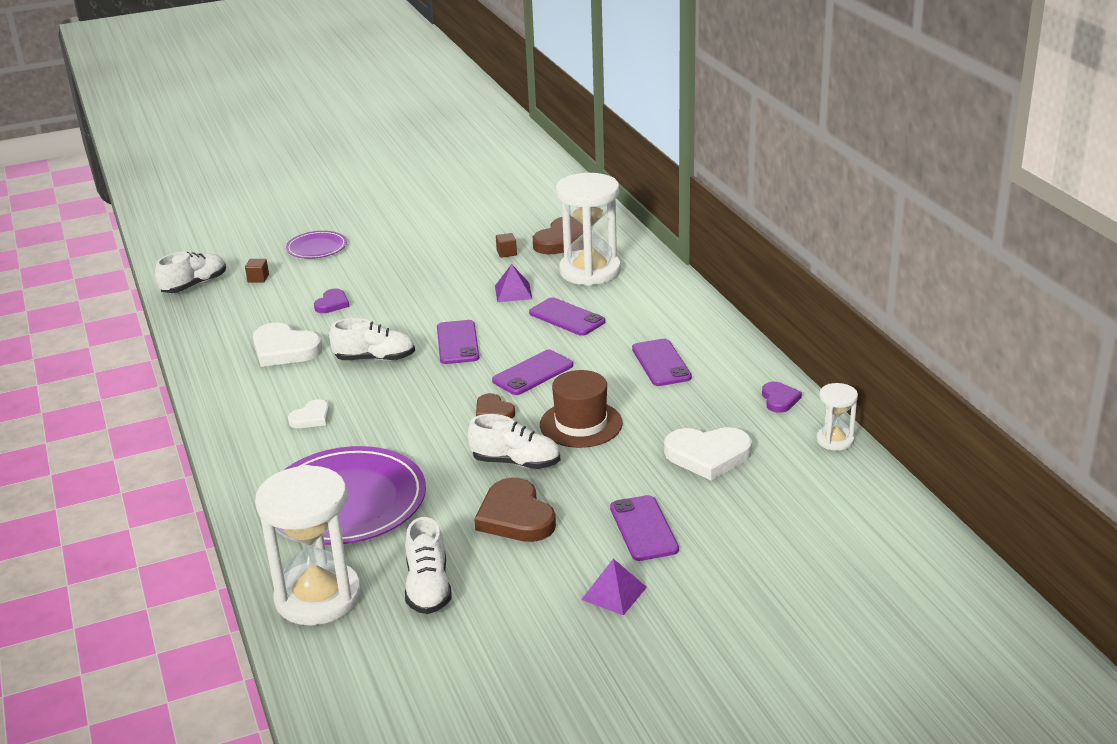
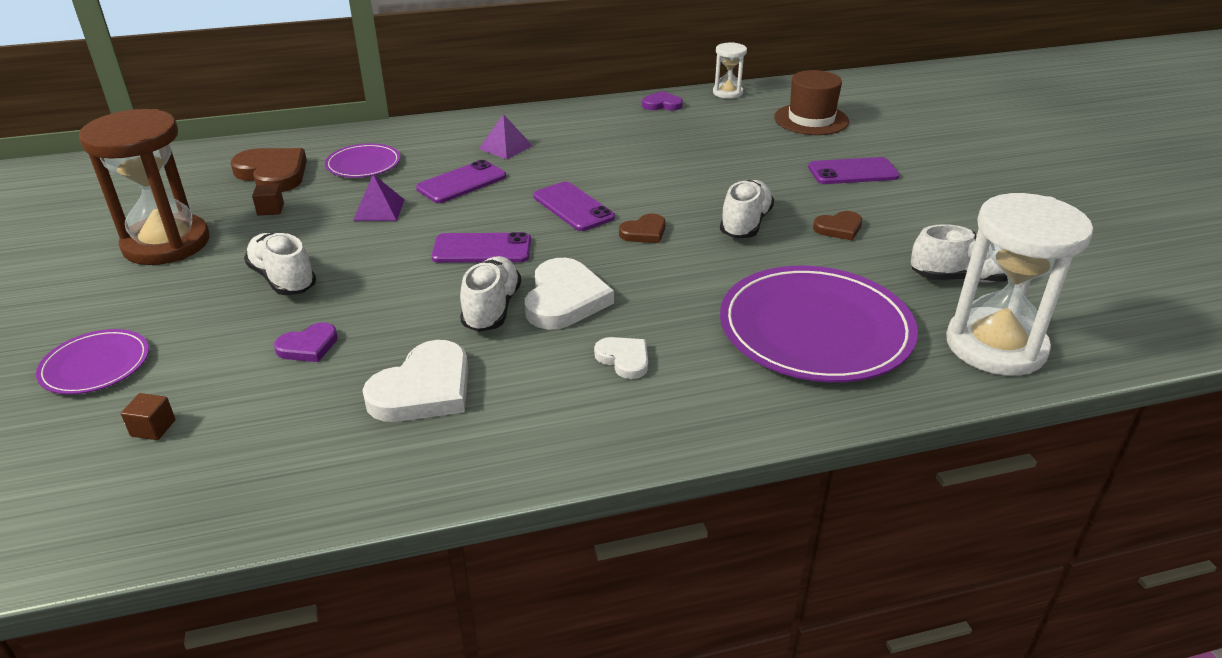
camera: 85 degrees left, 5 degrees up
(194, 285) = (110, 512): white shoe -> white shoe (283, 279)
(332, 304) = (308, 346): purple heart -> purple heart turned 120 degrees clockwise
(453, 231) = (166, 244): none -> brown hourglass
(515, 516) = (839, 228): brown heart -> brown heart, size x0.56
(581, 424) = (681, 188): brown hat -> brown hat (811, 119)
(590, 271) = (363, 164): white hourglass -> purple plate
(614, 593) = (945, 190): purple pyramid -> purple pyramid (505, 147)
(661, 363) = (581, 144): purple phone -> none
(708, 455) = (743, 138): white heart -> white heart (565, 299)

